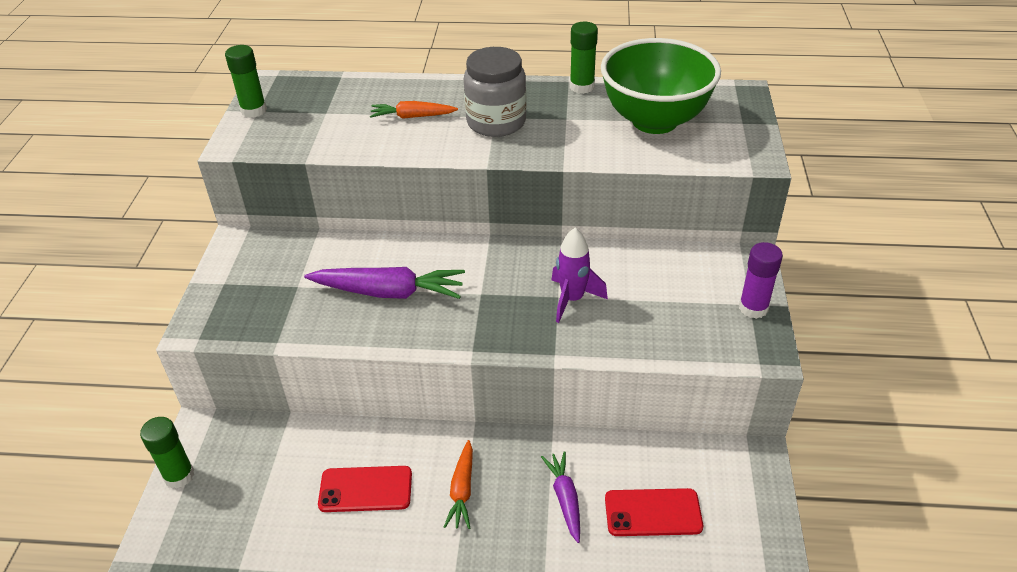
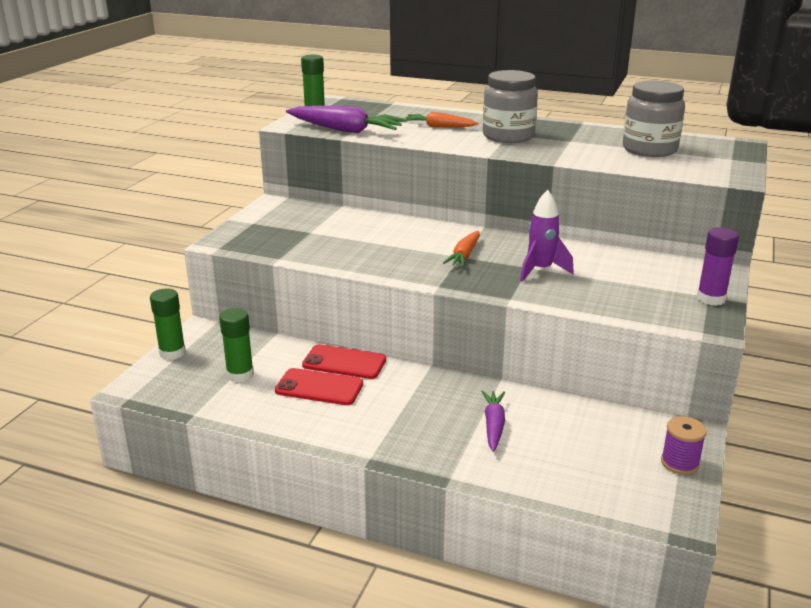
camera: 15 degrees right, 15 degrees down
(389, 292) = (383, 245): purple carrot -> purple carrot (345, 130)
(462, 490) = (402, 403): orange carrot -> orange carrot (464, 255)
(582, 87) = (592, 127): green glue stick -> green glue stick (240, 375)
(653, 513) = (574, 449): red phone -> red phone (344, 362)
(654, 121) = (649, 149): green bowl -> grey jar
(756, 504) = (679, 463): none -> purple spool

